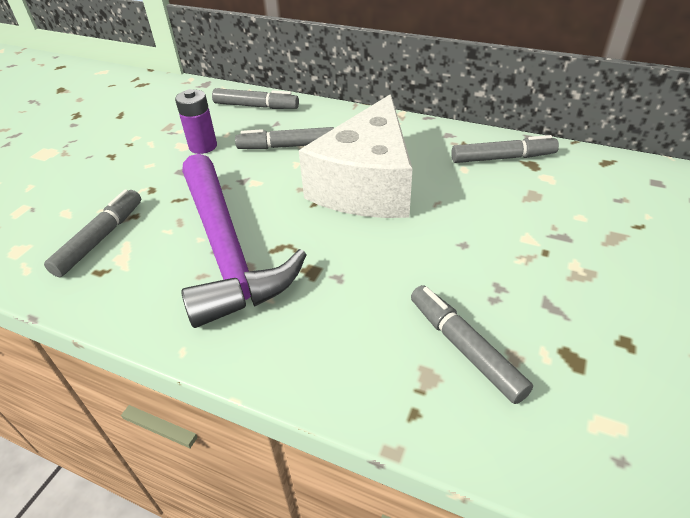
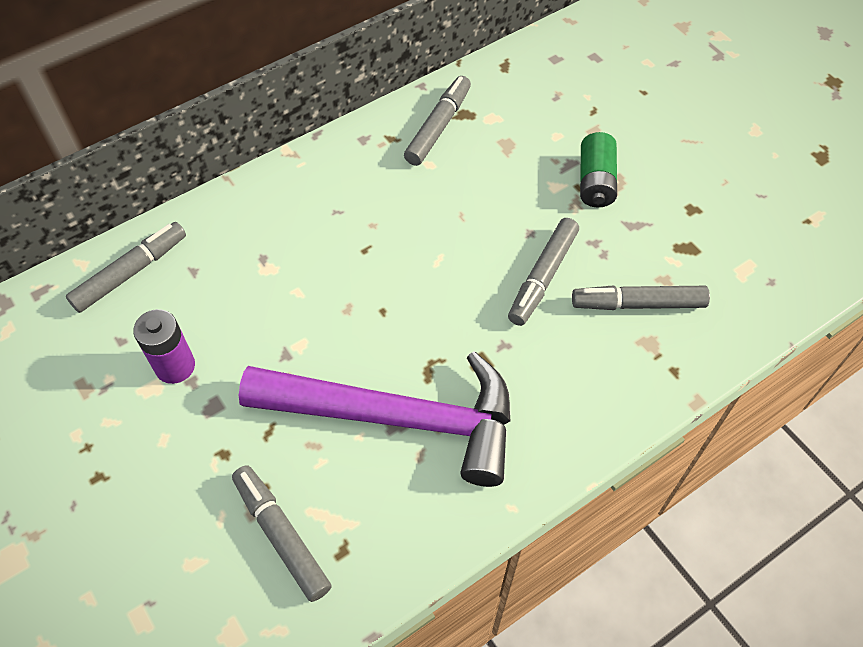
camera: 60 degrees left, 15 degrees up
(287, 146) = (255, 284): grey marker -> grey marker (543, 277)
(366, 185) = (390, 252): white cheese -> none
(565, 259) = (595, 181): none -> green battery

